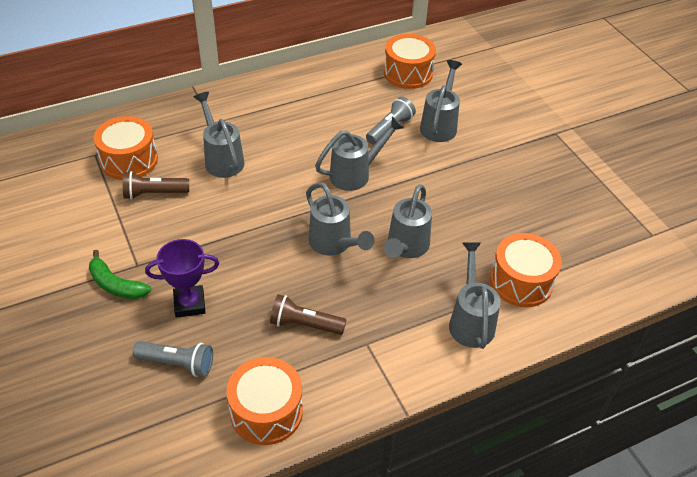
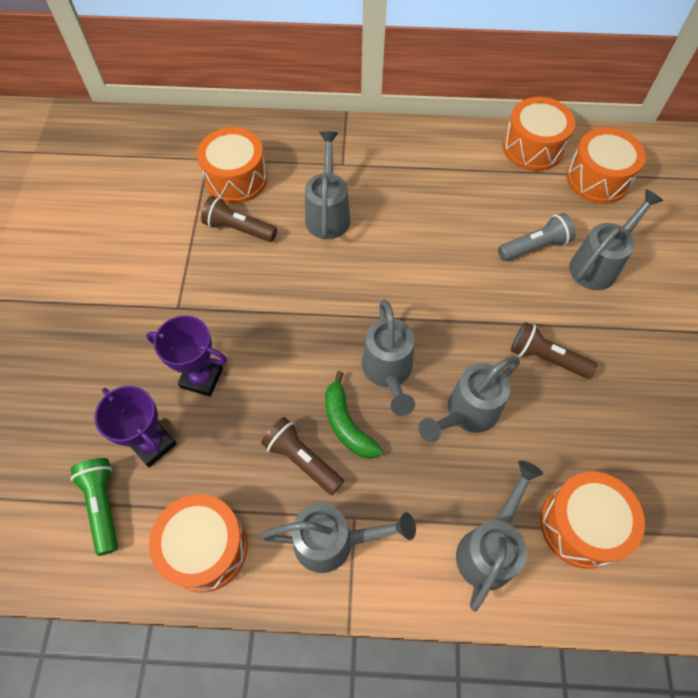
camera: 30 degrees right, 15 degrees up
(116, 285) = (146, 322): green banana -> green banana (346, 424)
(163, 422) = (103, 505): none -> green flashlight
(177, 363) = (153, 444): grey flashlight -> purple trophy
(351, 67) = (532, 147): none -> orange drum
(355, 174) = (461, 291): grey watering can -> grey watering can (333, 542)
(439, 193) = (546, 358): none -> brown flashlight

